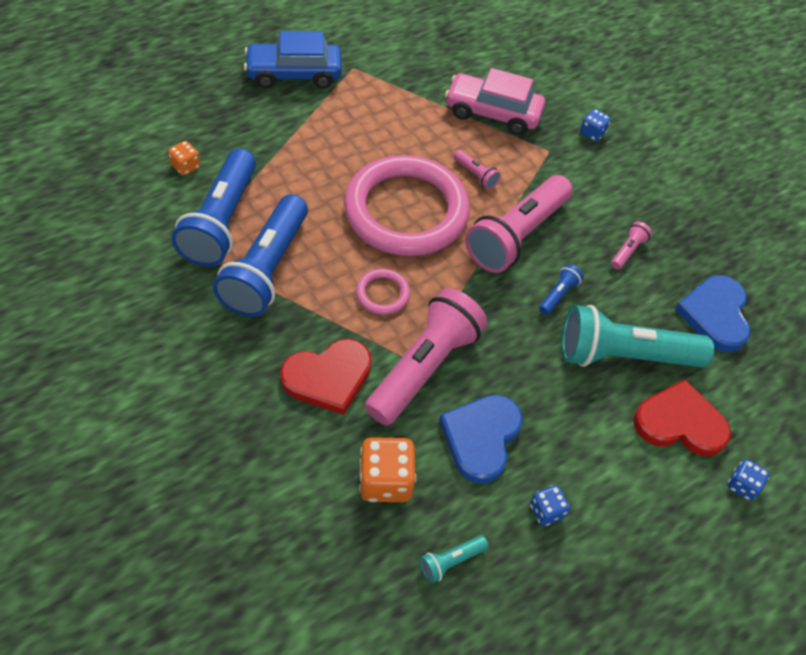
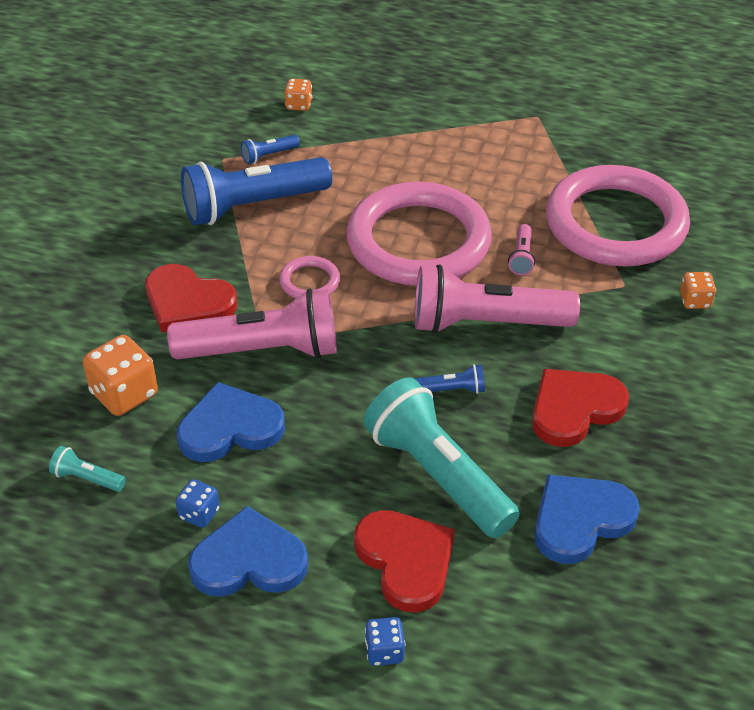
camera: 55 degrees right, 10 degrees down
(222, 222) = (269, 156): blue flashlight -> blue flashlight, size x0.41
(294, 74) = (478, 92): blue car -> none
(492, 113) = (615, 223): pink car -> pink ring
(592, 133) = (695, 301): blue dice -> orange dice
(612, 509) = (249, 560): none -> blue heart
(627, 251) = (574, 409): pink flashlight -> red heart

